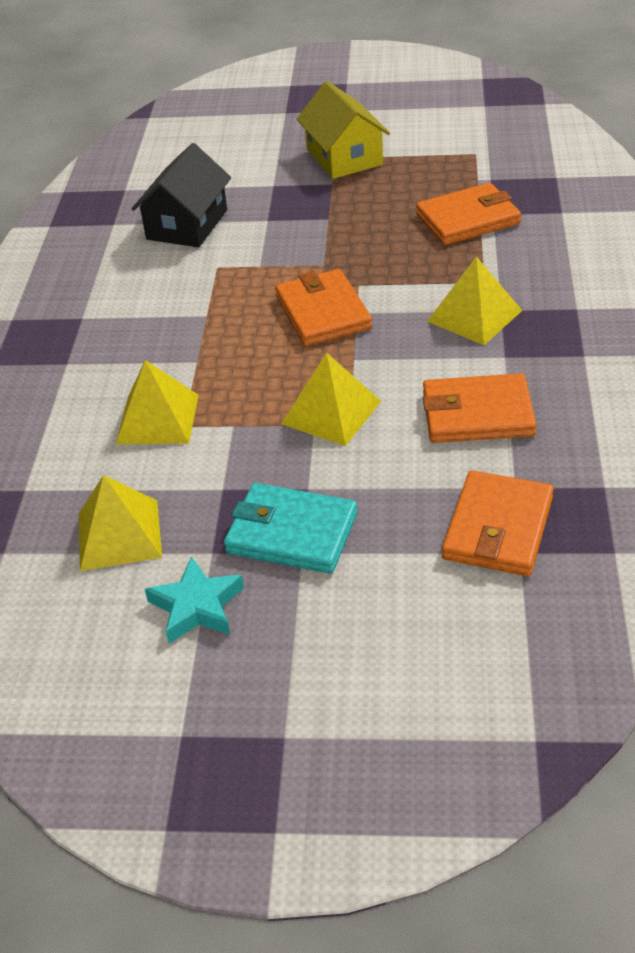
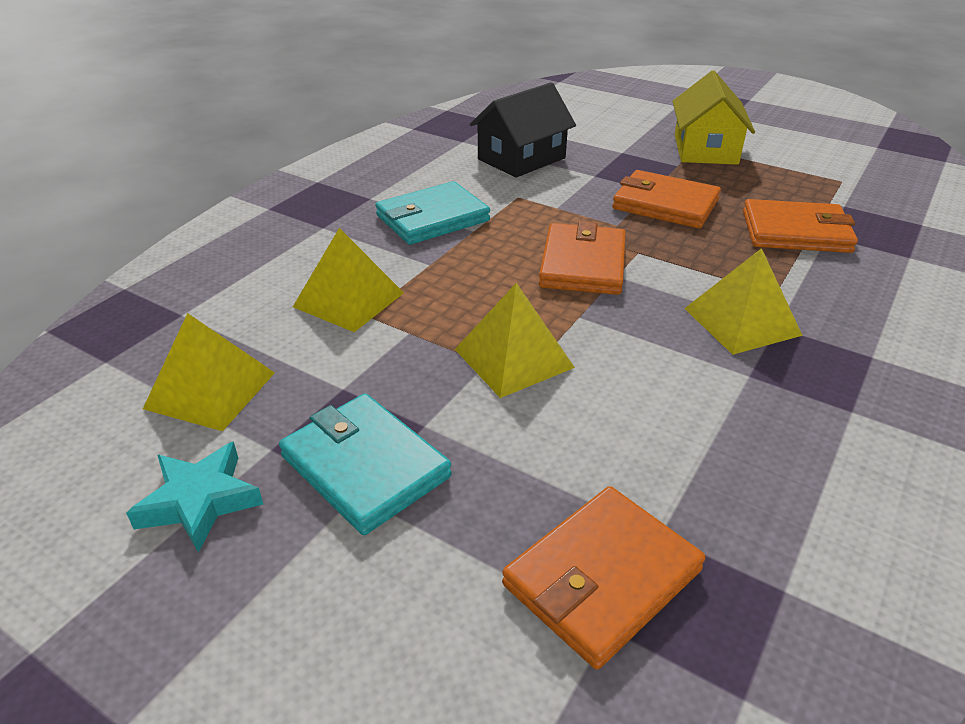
camera: 25 degrees right, 5 degrees down
(160, 317) = (432, 218): none -> turquoise wallet
(477, 414) = (673, 425): orange wallet -> orange wallet (665, 204)

